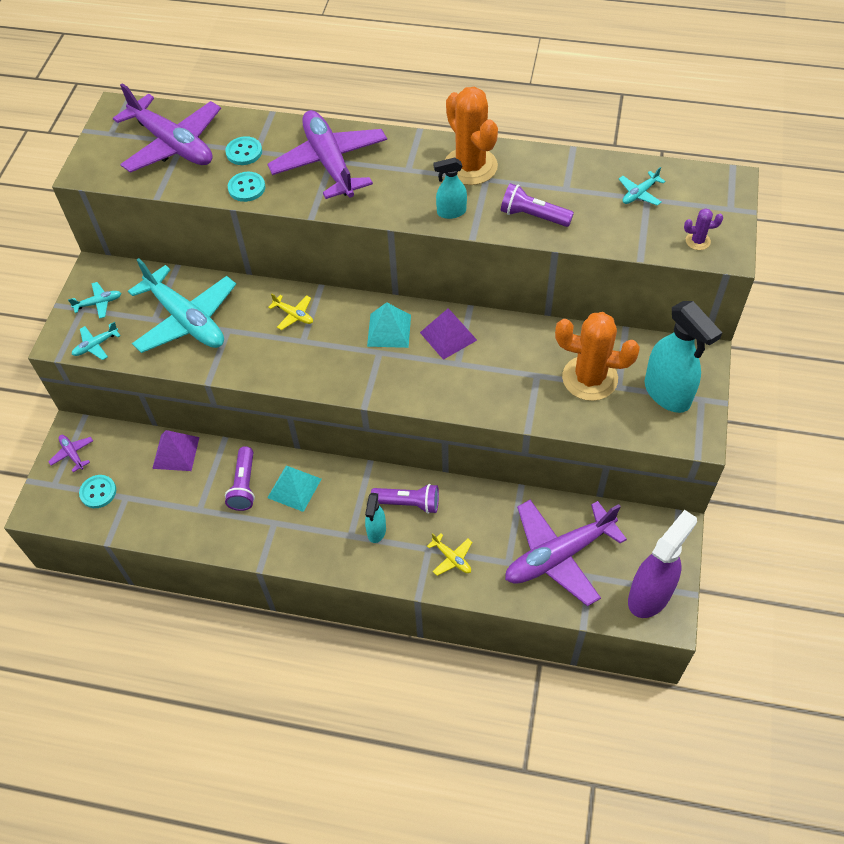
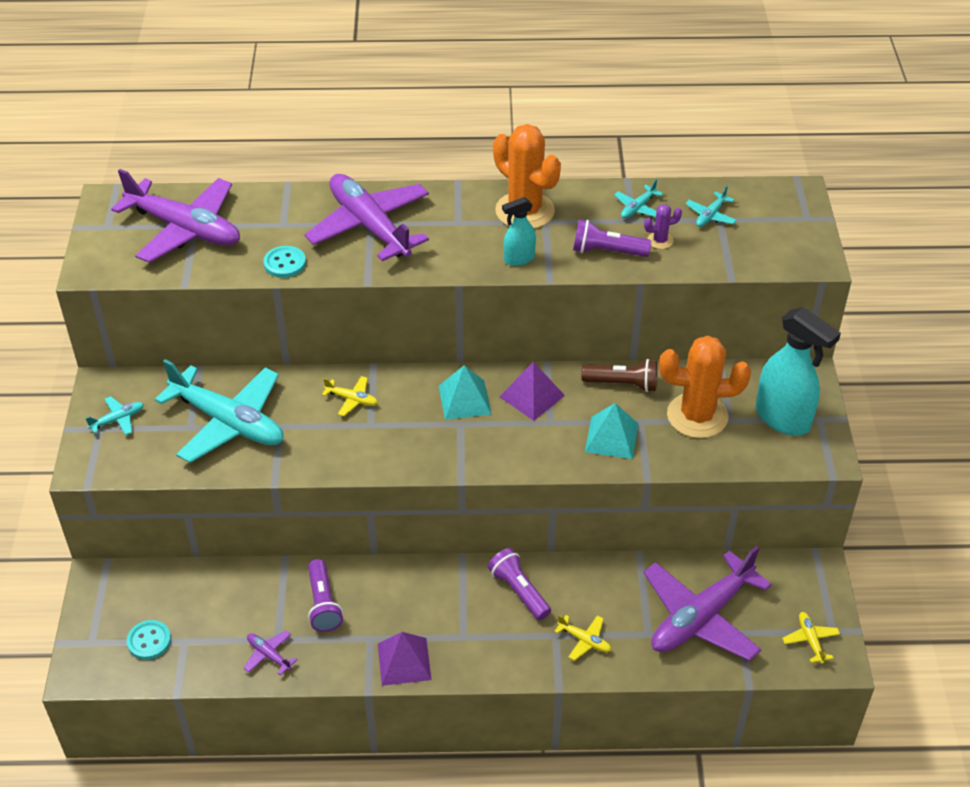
camera: 15 degrees left, 10 degrees down
(72, 454) = (105, 604): purple plane -> purple plane (269, 655)
(96, 345) = (128, 465): turquoise plane -> turquoise plane (638, 208)
(176, 452) = (231, 582): purple pyramid -> purple pyramid (404, 661)
(244, 152) = (269, 227): turquoise button -> none
(294, 488) = (383, 597): turquoise pyramid -> turquoise pyramid (611, 437)
(376, 531) = (491, 626): turquoise spray bottle -> none
(408, 503) = (519, 591): purple flashlight -> purple flashlight turned 120 degrees counterclockwise
(531, 337) = (622, 384): none -> brown flashlight
(650, 595) = (810, 640): purple spray bottle -> yellow plane
(697, 241) = (784, 253): purple cactus -> purple cactus (660, 240)

